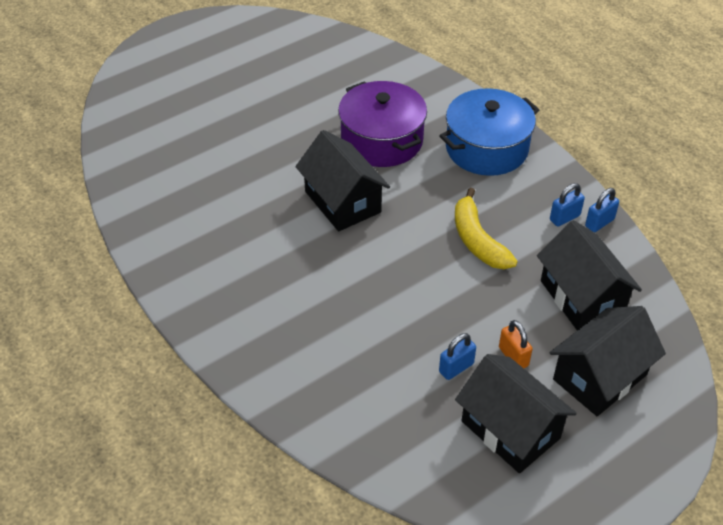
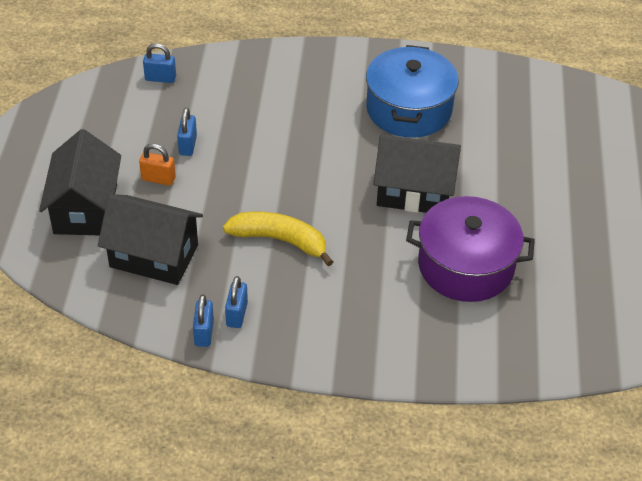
camera: 130 degrees right, 0 degrees up
(401, 460) = (160, 78): none -> blue padlock
(486, 148) = (377, 330): blue pot -> blue pot (409, 109)
(510, 429) = (113, 137): black house -> none

